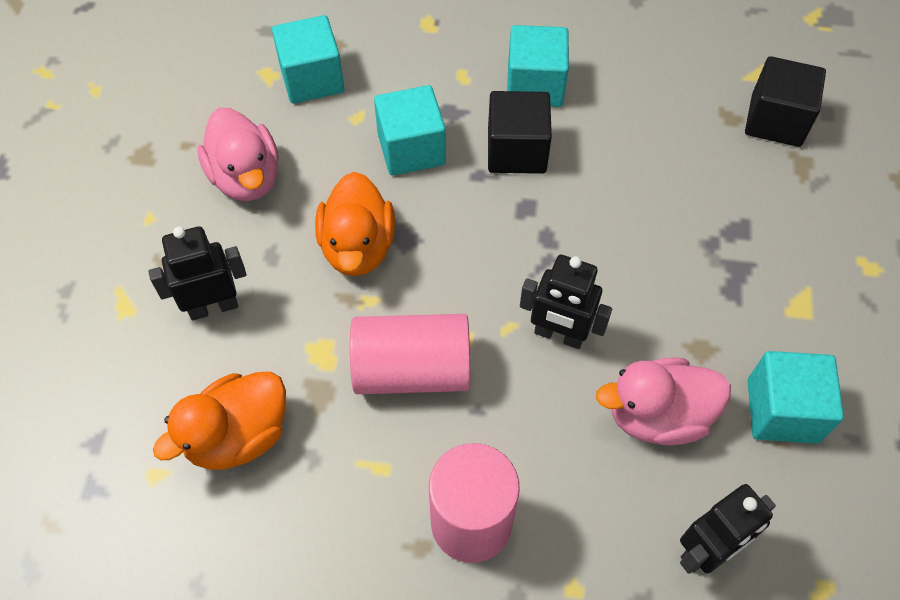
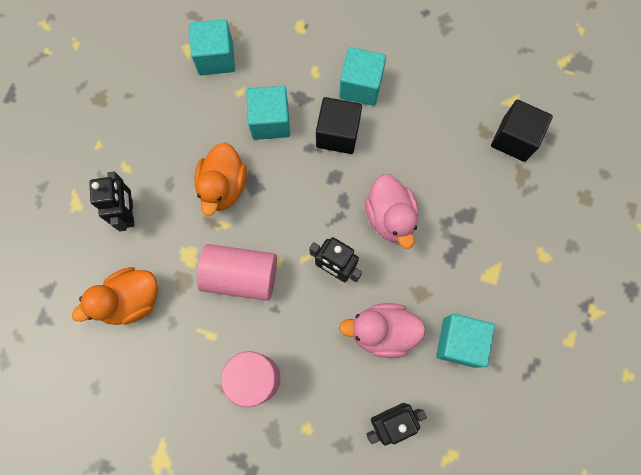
camera: 10 degrees right, 15 degrees up
(213, 307) = (128, 213): black robot -> black robot turned 90 degrees clockwise
(246, 177) = (162, 125): pink duck -> pink duck (390, 217)

